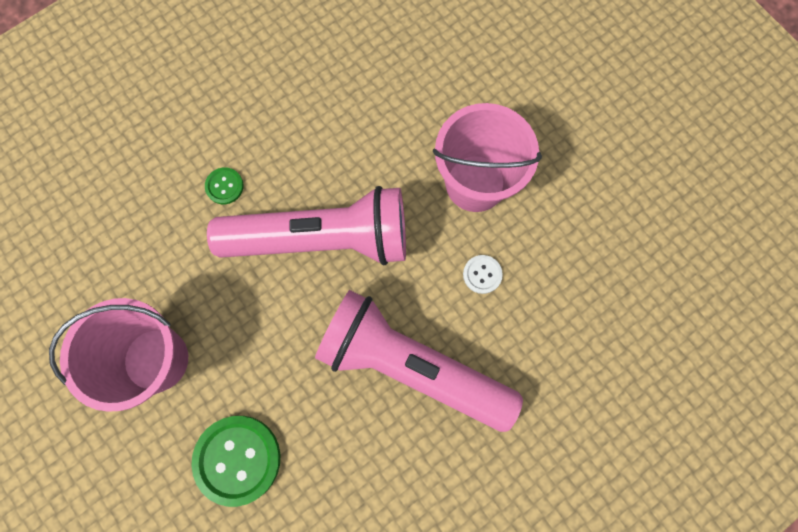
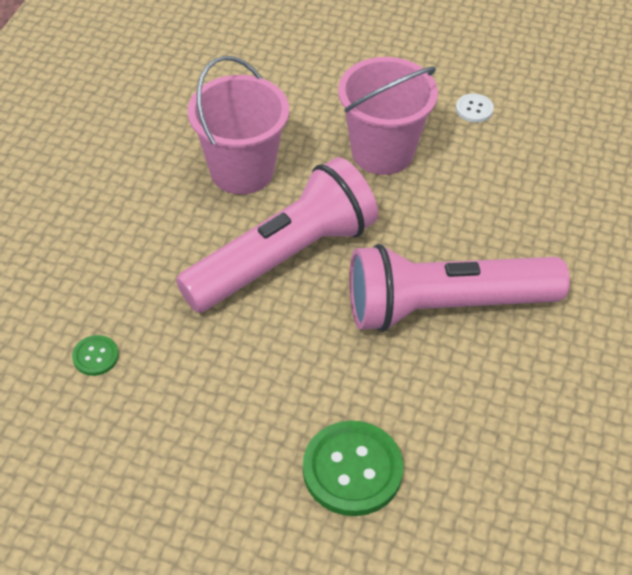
camera: 35 degrees left, 25 degrees down
(156, 359) = (202, 437): pink bucket -> pink bucket (242, 171)
(224, 186) = (156, 266): green button -> green button (95, 356)
(482, 274) = (445, 210): white button -> white button (474, 109)

